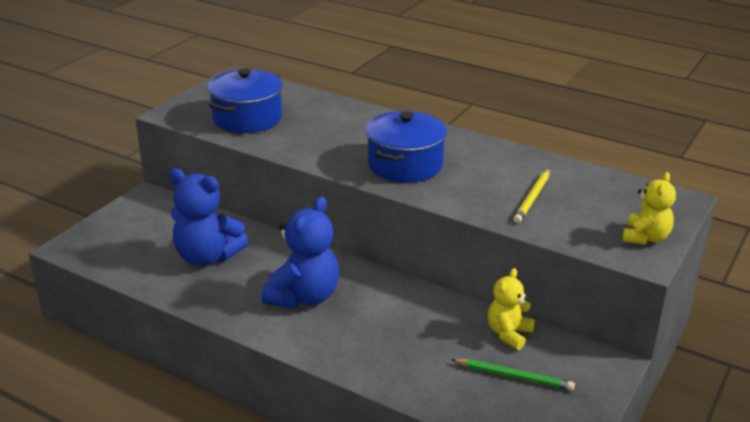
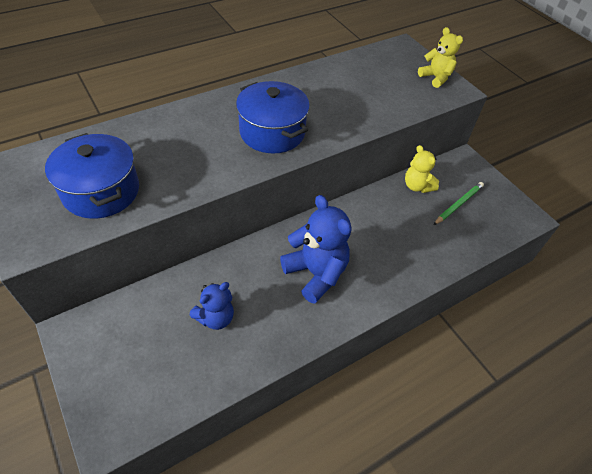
camera: 65 degrees left, 20 degrees up
(207, 257) = (215, 318): blue teddy bear -> blue teddy bear, size x0.61
(532, 198) = (362, 96): yellow pencil -> none

